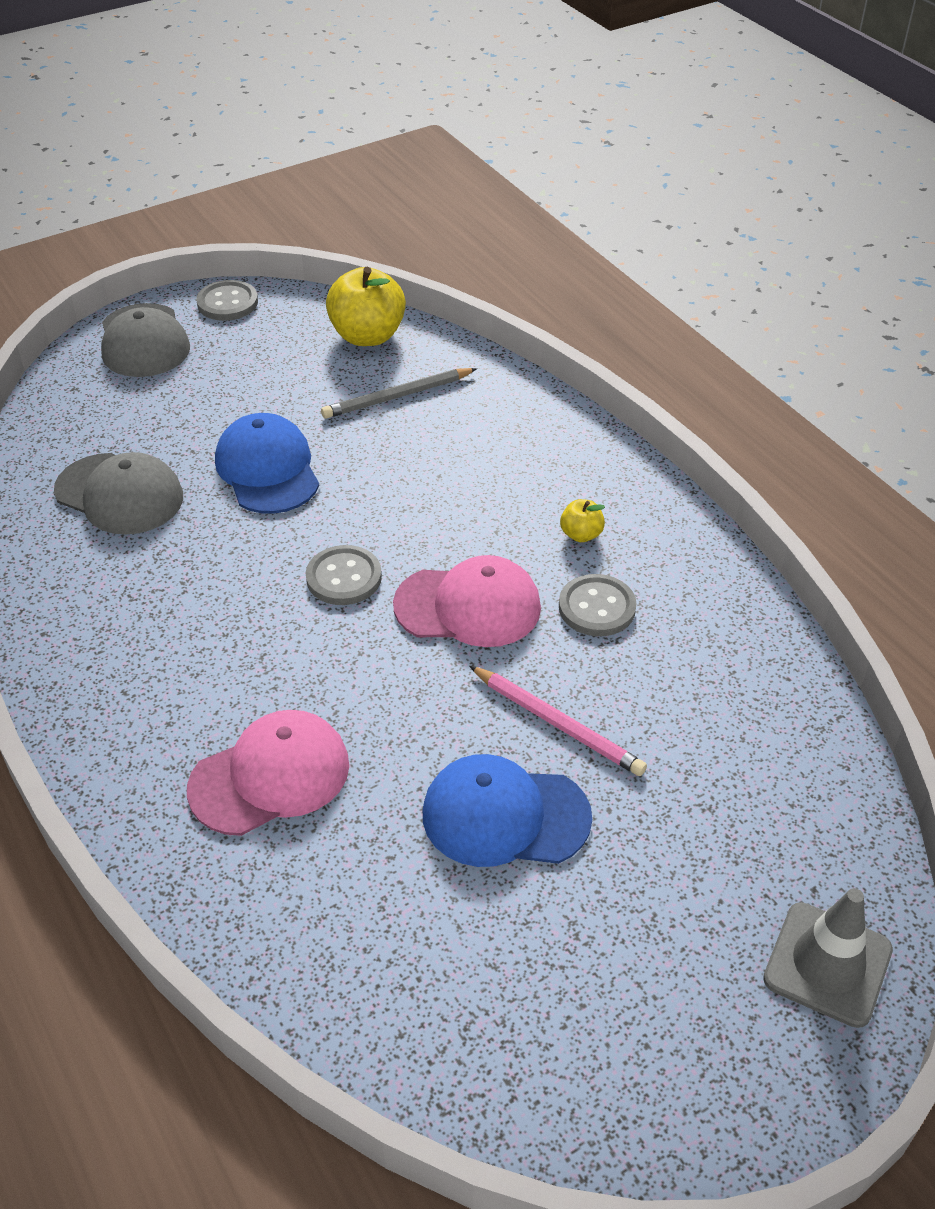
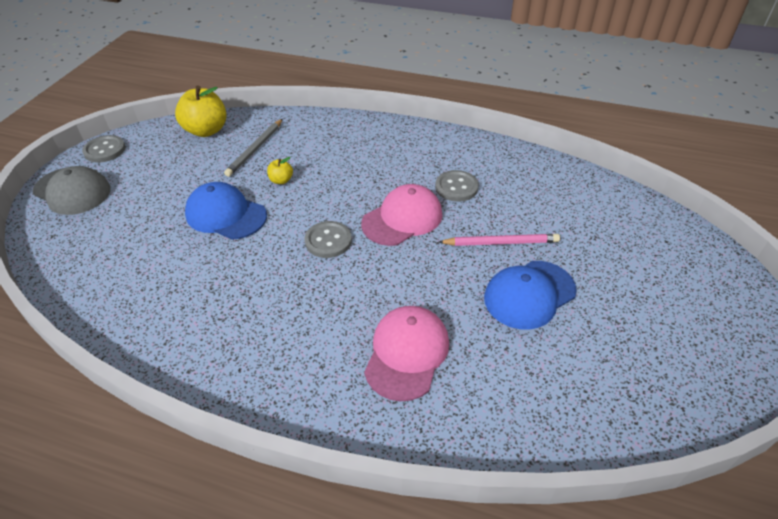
camera: 40 degrees left, 0 degrees up
(119, 494) = (150, 272): grey cap -> none
(581, 534) = (413, 162): yellow apple -> yellow apple (281, 180)
(827, 964) = (706, 264): grey traffic cone -> none

